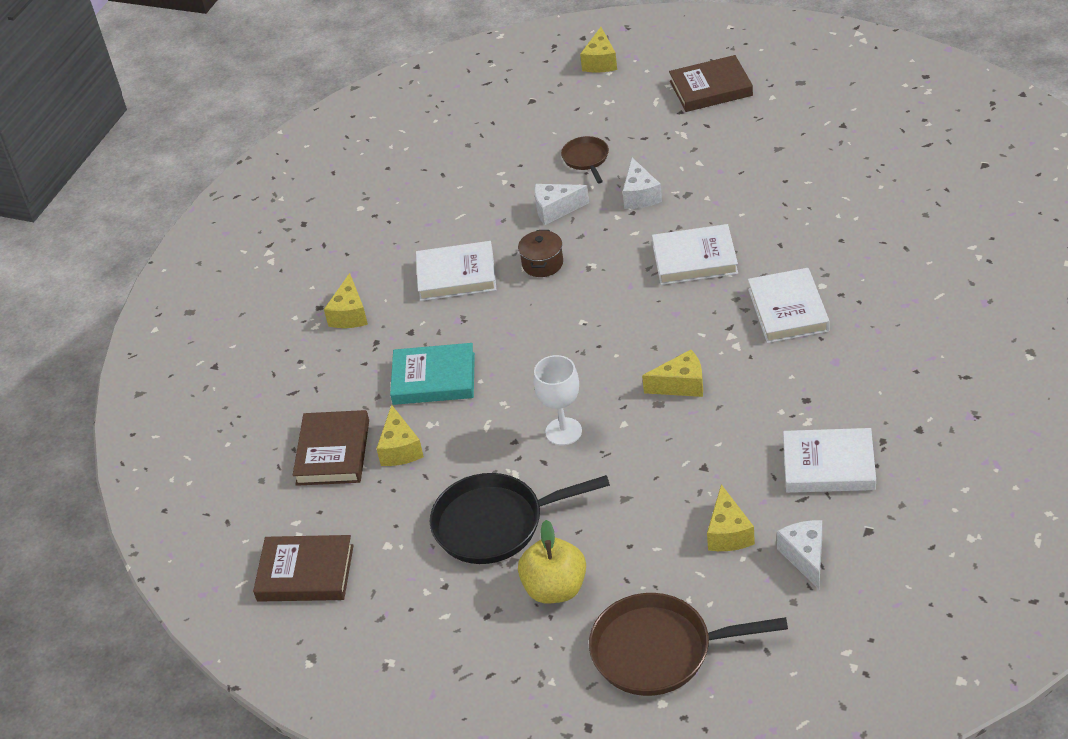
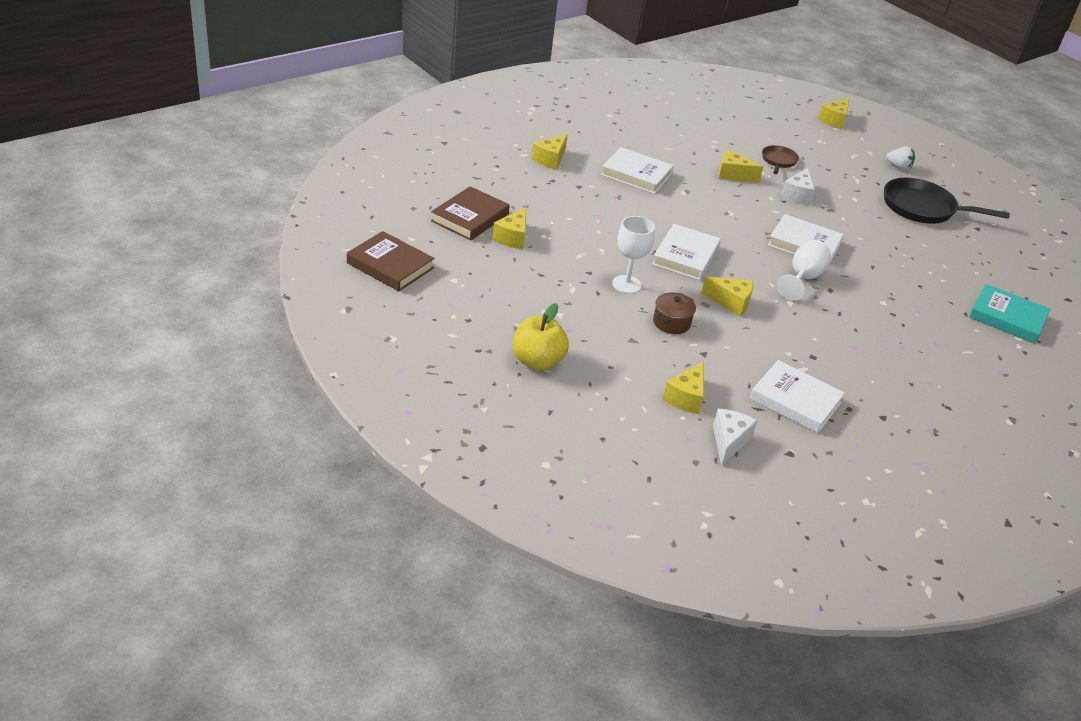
camera: 20 degrees right, 5 degrees down
(434, 378) = (570, 215): turquoise book -> turquoise book (1007, 317)
(495, 524) = (533, 306): black pan -> black pan (922, 208)
(542, 264) = (698, 196): brown pot -> brown pot (671, 323)
(555, 210) = (733, 175): white cheese -> yellow cheese
(659, 650) = (573, 434): brown pan -> none
(711, 88) = (898, 167): brown book -> white strawberry
(726, 306) = (802, 278): none -> white goblet
(788, 310) = (845, 303): white book -> white book (685, 256)

